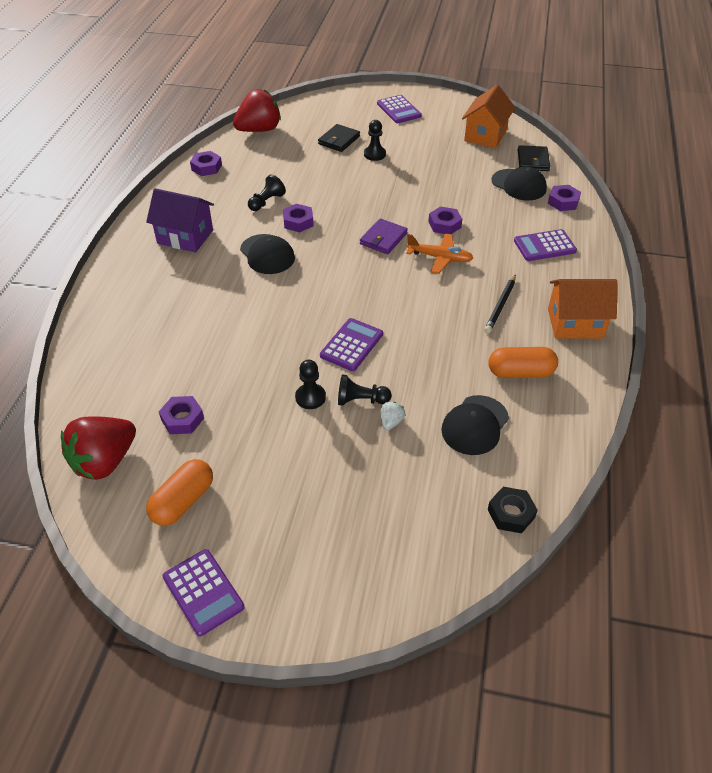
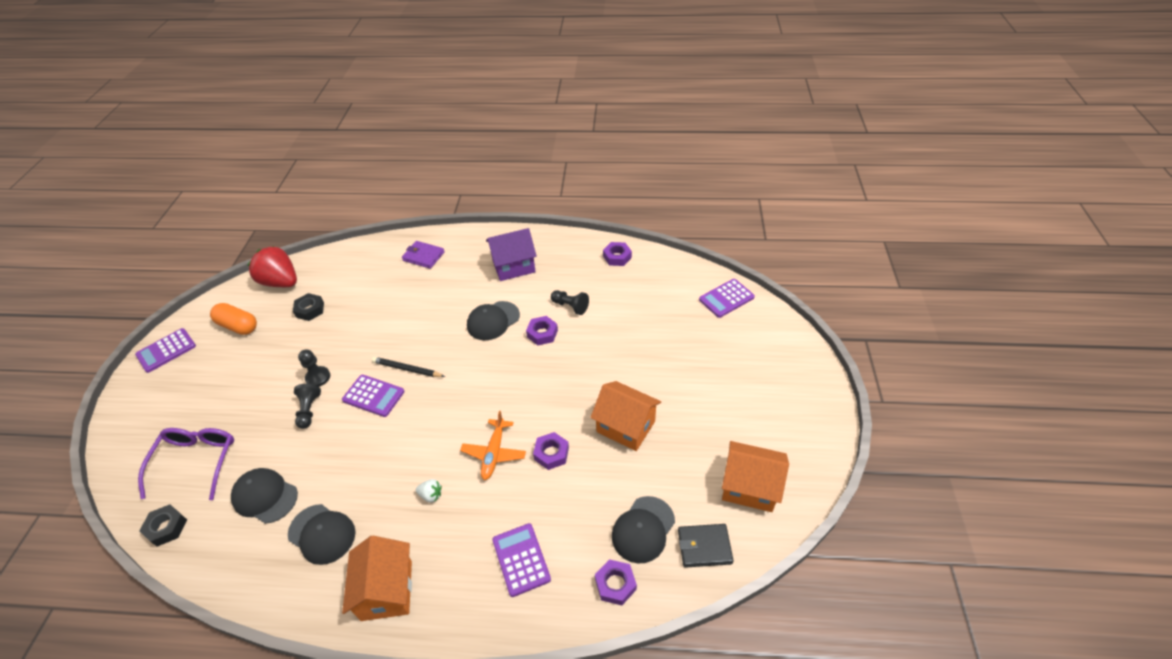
camera: 85 degrees right, 0 degrees up
(182, 419) = (310, 310): purple nut -> black nut
(185, 237) = (513, 266): purple house -> purple house turned 60 degrees clockwise
(259, 130) = (692, 279): red strawberry -> none
(339, 140) = (692, 343): black wallet -> none
(374, 154) = (673, 377): black pawn -> none
(383, 239) = (522, 402): purple wallet -> purple wallet (423, 256)
(391, 422) = (281, 434): white strawberry -> white strawberry (431, 495)
(399, 110) = (777, 389): purple calculator -> purple calculator (726, 298)
(420, 503) = (196, 461): none -> purple glasses
(422, 183) = (625, 426): none -> orange house
(500, 306) = (418, 513): black pencil -> black pencil (407, 369)
(520, 372) = (322, 534): orange capsule -> black cap

